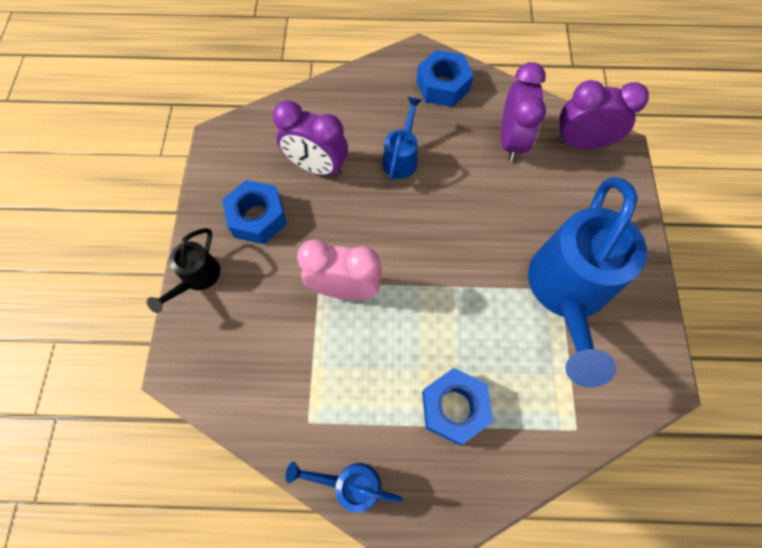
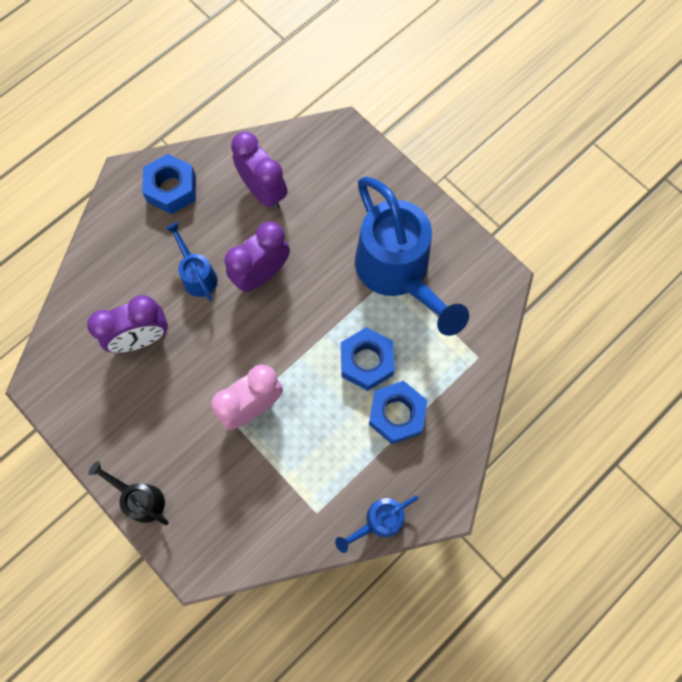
camera: 45 degrees left, 5 degrees up
(197, 278) = (140, 499): black watering can -> black watering can turned 150 degrees clockwise
(257, 217) = (137, 416): blue nut -> blue nut (366, 362)
(581, 143) = (313, 151): purple clock -> purple clock (261, 274)

